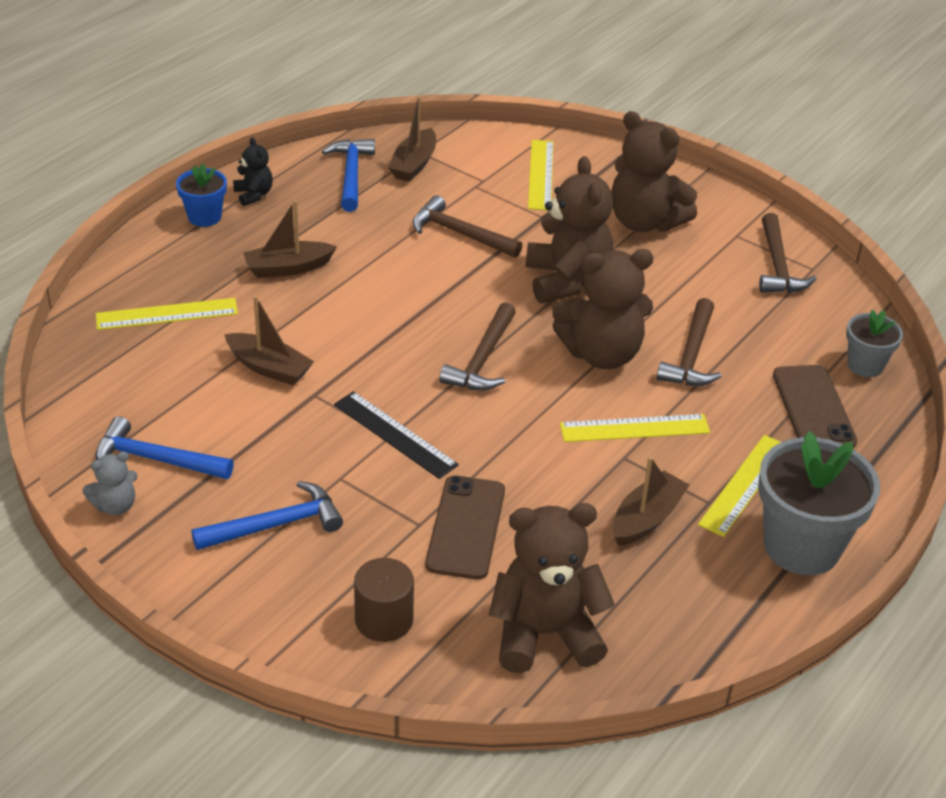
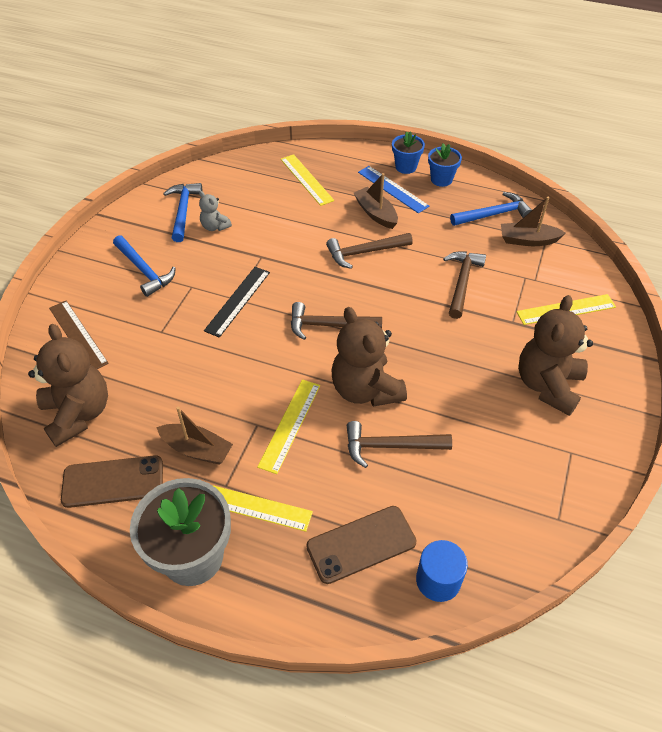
camera: 75 degrees right, 10 degrees up
(115, 506) = (143, 208): grey teddy bear -> grey teddy bear (215, 226)
(245, 240) = (393, 189): none -> blue ruler
(254, 195) = (441, 179): black teddy bear -> blue flower pot
(269, 368) = (277, 231): brown boat -> none
(384, 620) = (78, 335): brown cylinder -> brown ruler
(466, 527) = (163, 354): brown phone -> brown phone (113, 482)
(566, 281) = (441, 352): brown teddy bear -> none
(634, 428) = (290, 425): yellow ruler -> yellow ruler turned 45 degrees clockwise
(778, 266) = (545, 490): brown hammer -> brown hammer (364, 252)
(865, 365) = (438, 580): grey flower pot -> blue cylinder

